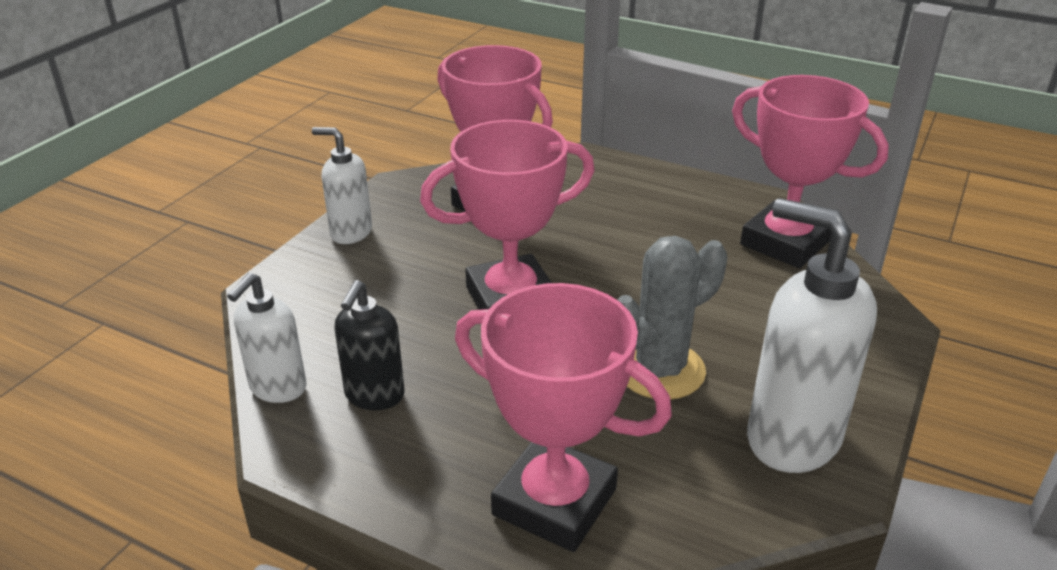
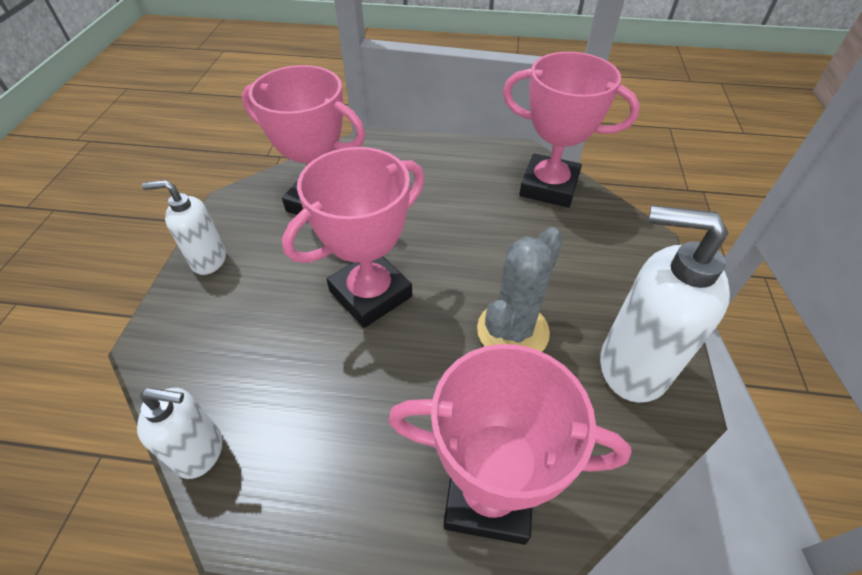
camera: 20 degrees left, 15 degrees up
(277, 388) = (201, 452): white soap dispenser -> white soap dispenser turned 90 degrees counterclockwise
(374, 396) = (294, 431): black soap dispenser -> none

